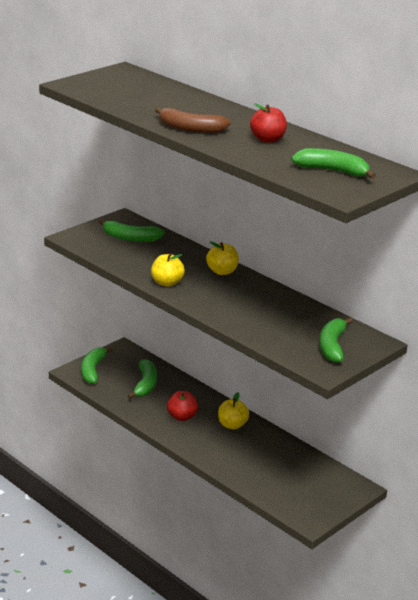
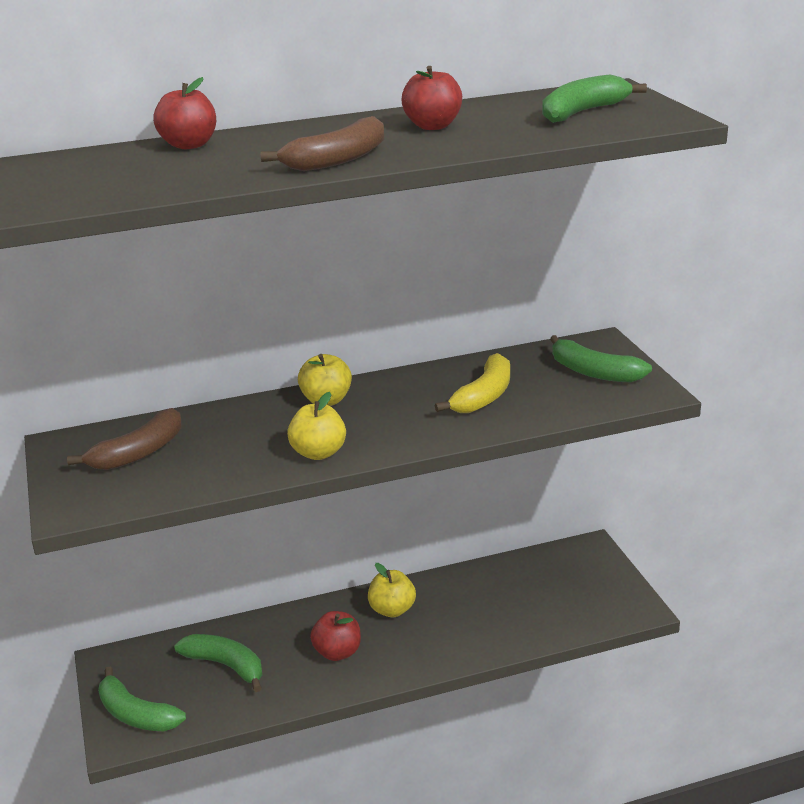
camera: 60 degrees left, 0 degrees up
(130, 238) = (138, 453): green banana -> brown banana
(185, 95) = (189, 145): none -> red apple
(269, 316) = (484, 396): none -> yellow banana

